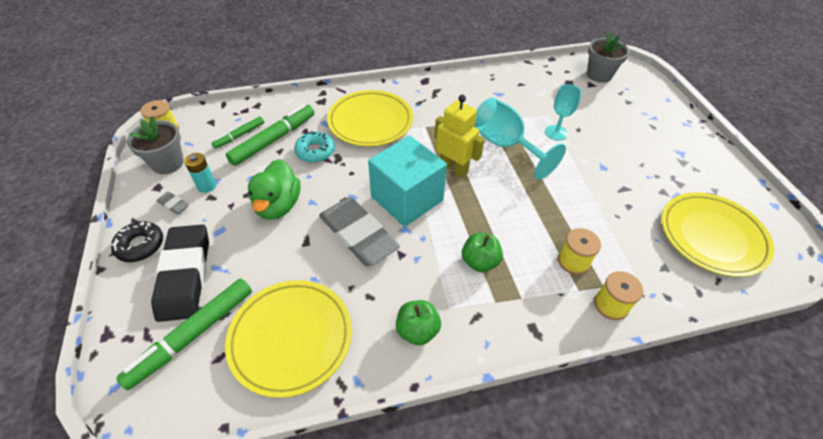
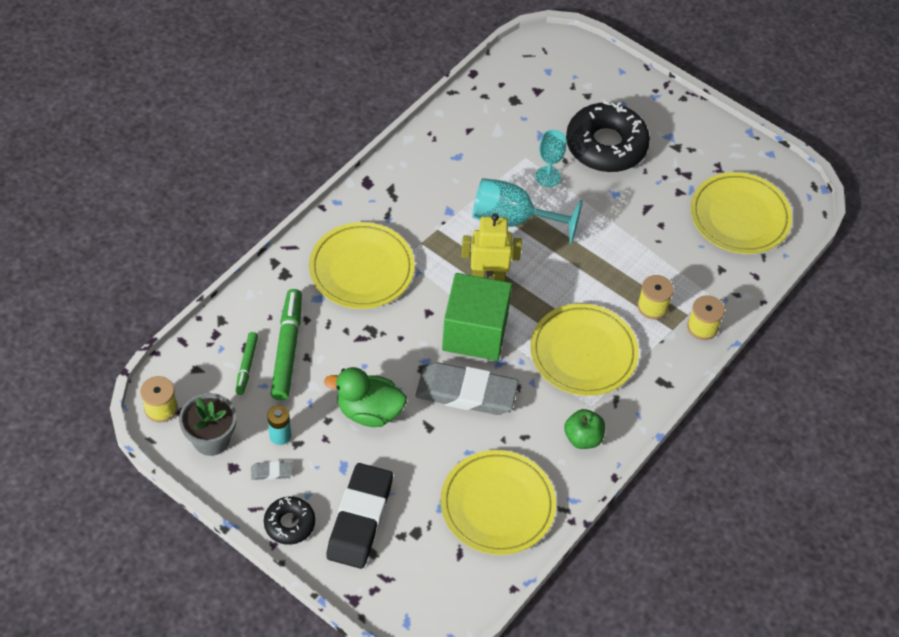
camera: 40 degrees left, 5 degrees up
(185, 275) = (360, 519): black eraser -> black eraser turned 60 degrees clockwise
(193, 335) = (422, 554): green marker -> none
(278, 205) = (369, 411): green duck -> green duck turned 135 degrees clockwise
(315, 151) = (343, 336): turquoise donut -> none
(407, 198) = (475, 332): turquoise cube -> green cube
(480, 262) = (583, 353): green apple -> yellow plate
(599, 75) = (536, 72): grey flower pot -> none
(620, 135) = (606, 145): none -> black donut

